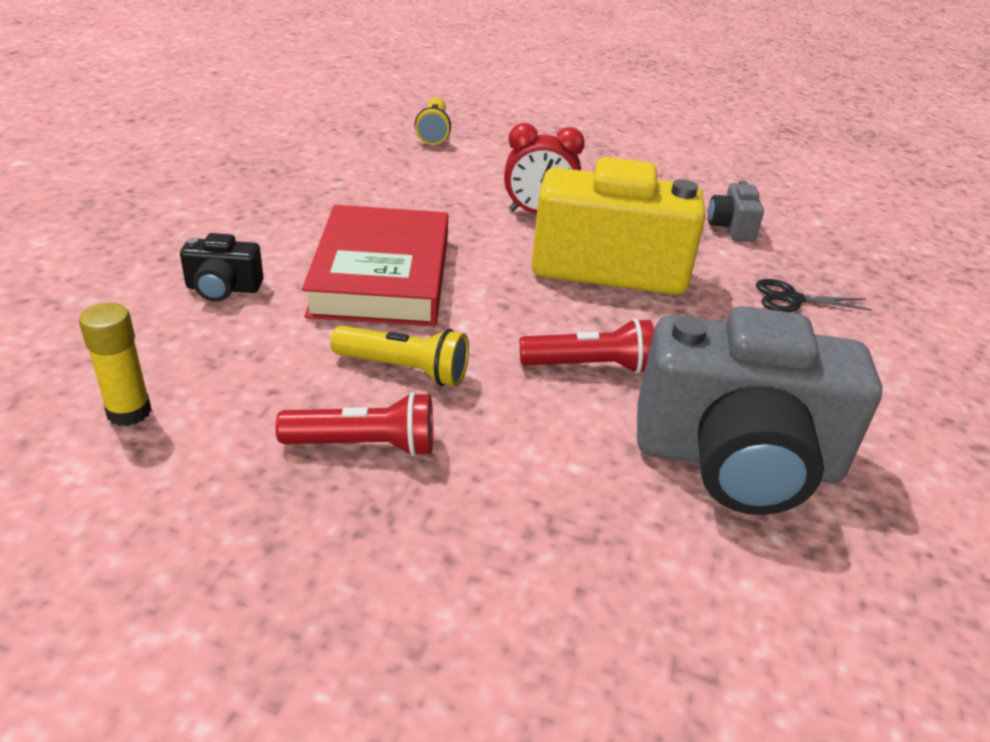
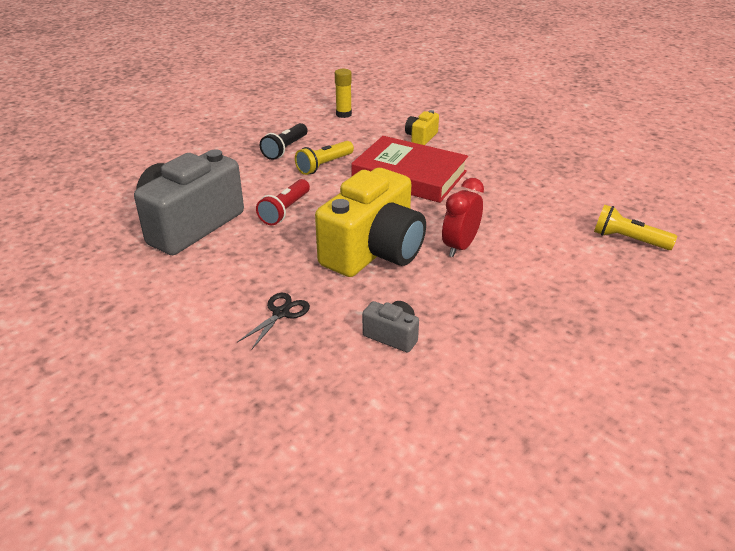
camera: 120 degrees right, 0 degrees up
(223, 288) = (421, 137): black camera -> yellow camera
(364, 445) = (285, 149): red flashlight -> black flashlight

